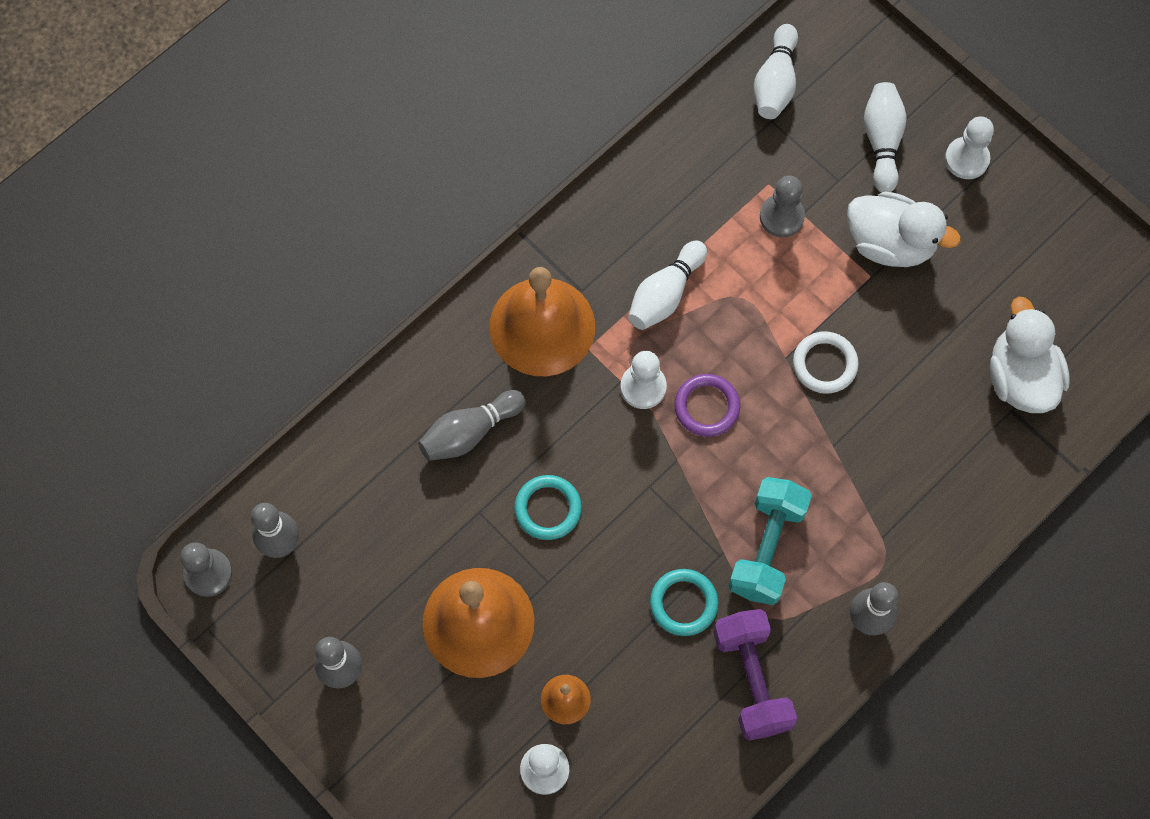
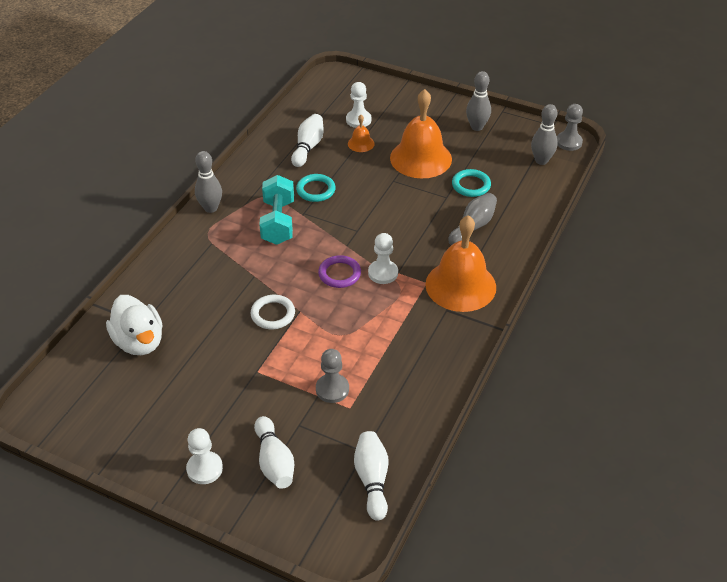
camera: 160 degrees right, 25 degrees down
(548, 508) = (409, 207): turquoise ring -> turquoise ring (471, 185)
(665, 294) = (392, 323): white bowling pin -> white bowling pin (308, 147)
(751, 679) = (267, 172): purple dumbbell -> none
(890, 243) = (249, 395): white duck -> none

